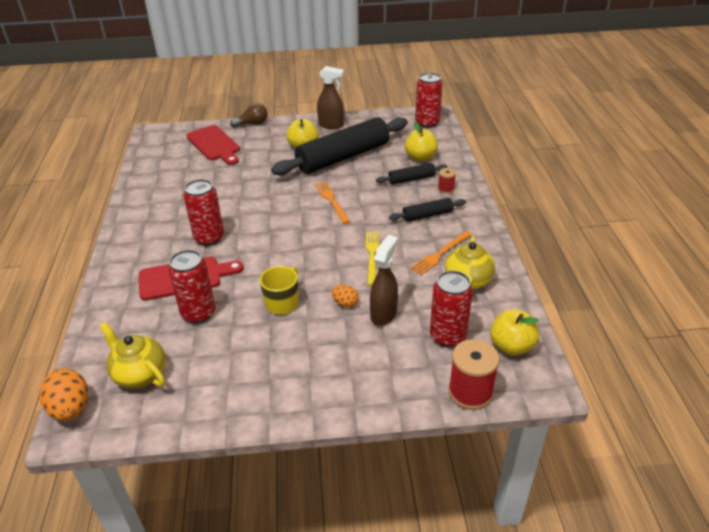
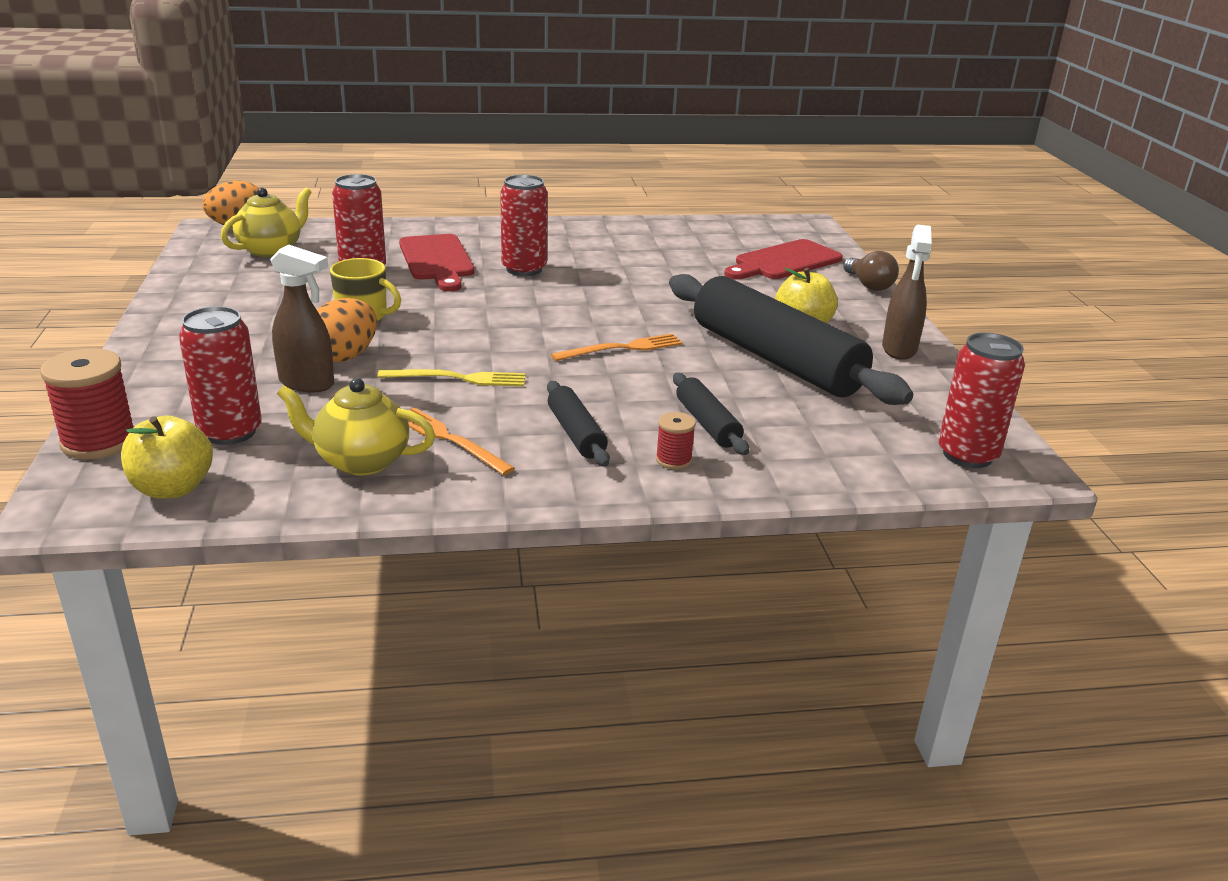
camera: 85 degrees right, 10 degrees down
(345, 303) = (345, 356): orange egg -> orange egg, size x1.77
(420, 157) = (800, 438): yellow apple -> none

